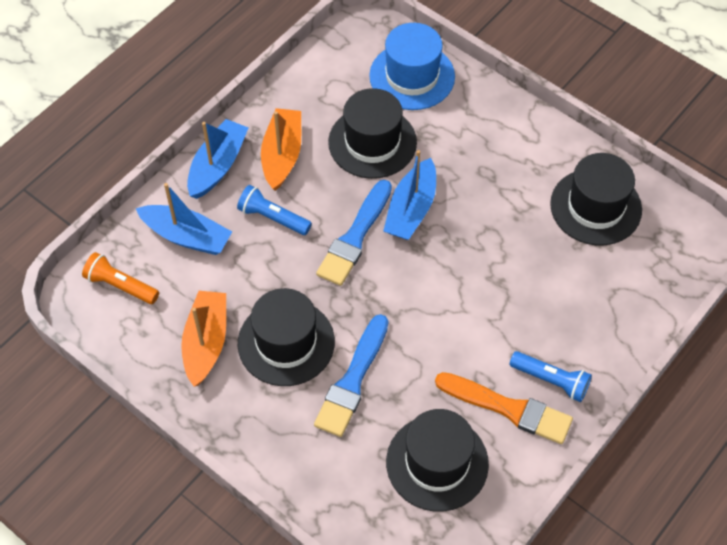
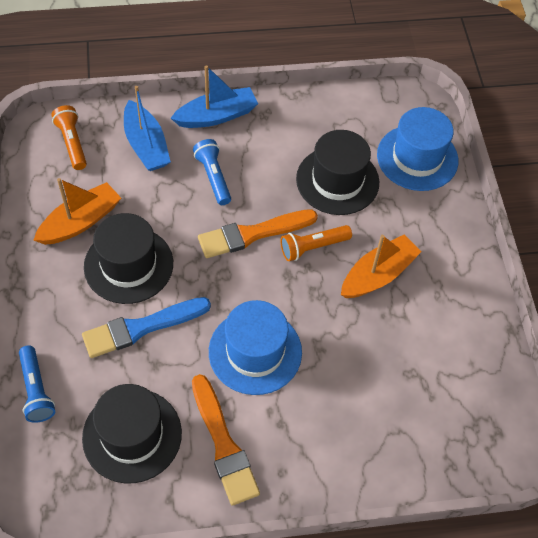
camera: 40 degrees right, 0 degrees up
(282, 155) = (266, 141): orange boat -> orange boat (378, 274)
(355, 237) = (253, 234): blue brush -> orange brush
(411, 209) = (313, 247): blue boat -> orange flashlight
(456, 323) = (255, 352): none -> blue hat
(551, 380) = (277, 453): blue flashlight -> blue flashlight (36, 390)
(596, 207) = (454, 358): black hat -> none

